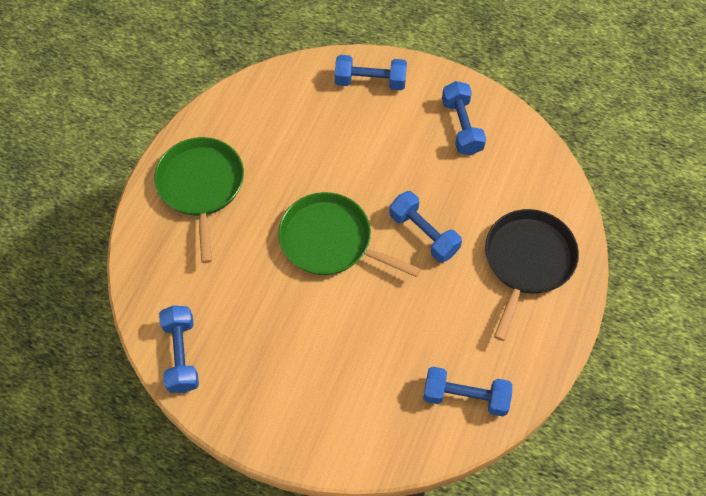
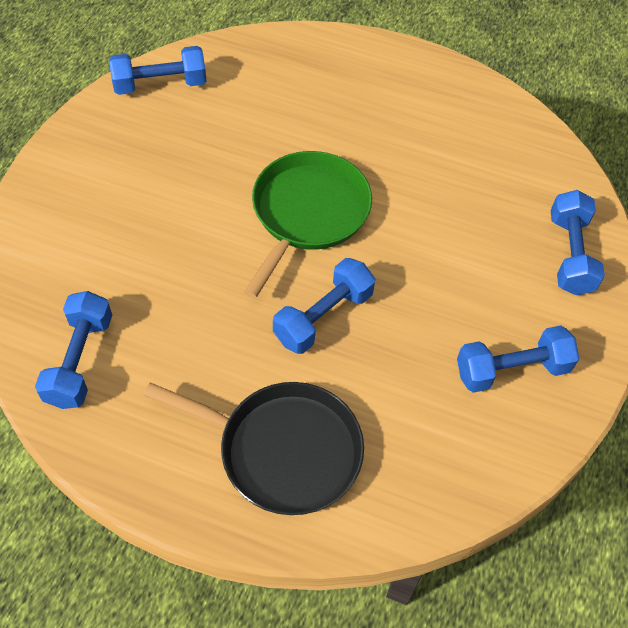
camera: 85 degrees right, 5 degrees down
(201, 186) = (376, 88): green pan -> none

